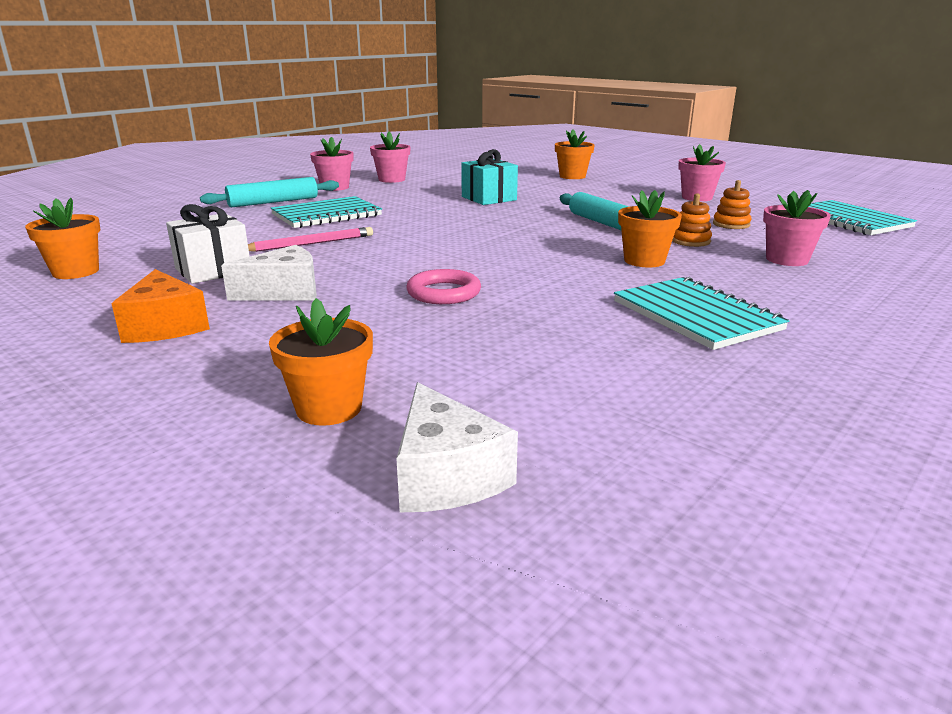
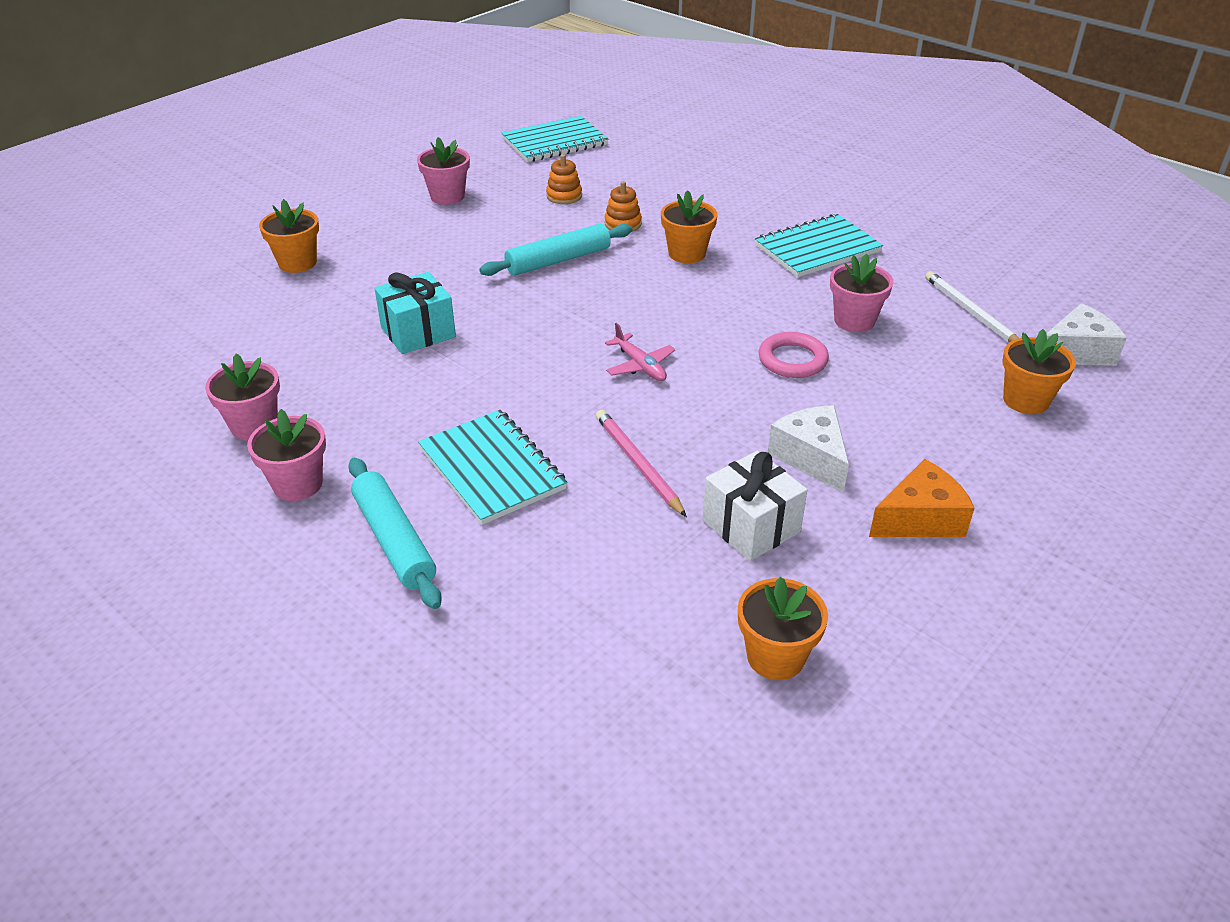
camera: 90 degrees left, 15 degrees up
(441, 245) = (640, 365): none -> pink plane
(559, 397) = (971, 312): none -> white pencil
(787, 259) = (677, 191): pink flower pot -> pink flower pot (854, 321)

